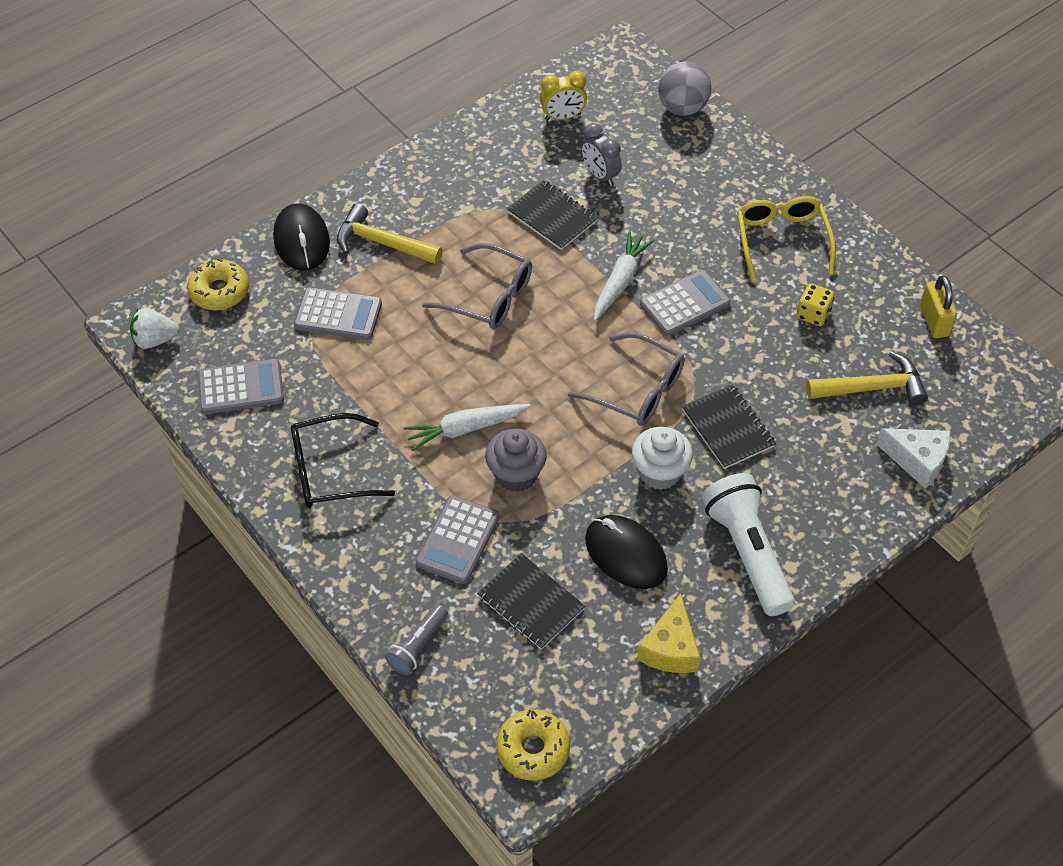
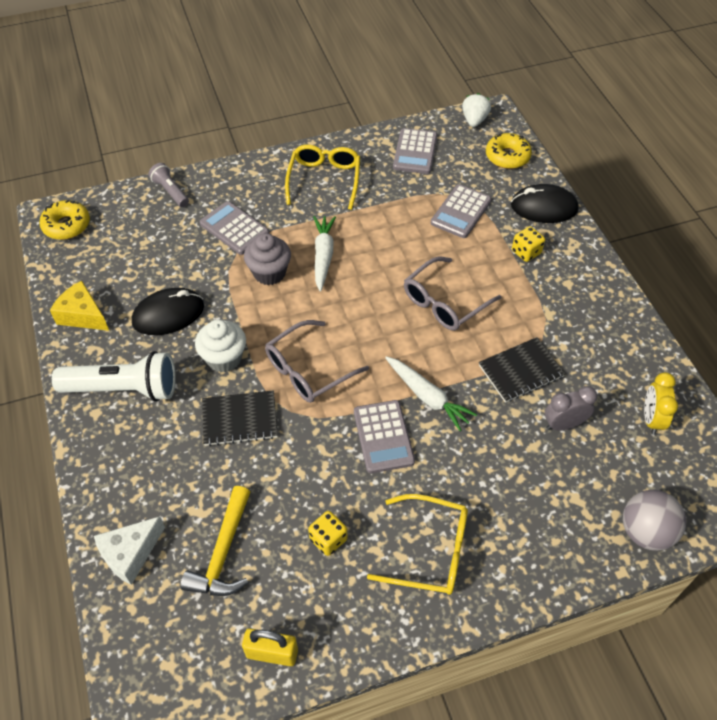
camera: 110 degrees right, 0 degrees up
(330, 471) = (324, 180): black glasses -> yellow glasses
(382, 243) = (526, 252): yellow hammer -> yellow dice
(531, 603) = (164, 252): black notebook -> none

